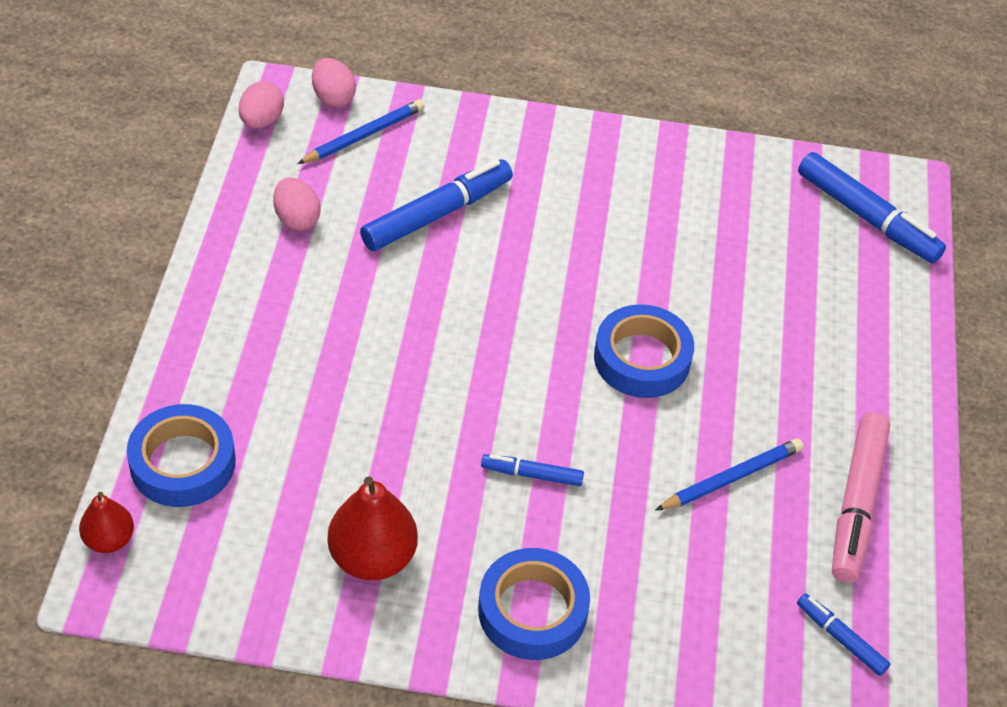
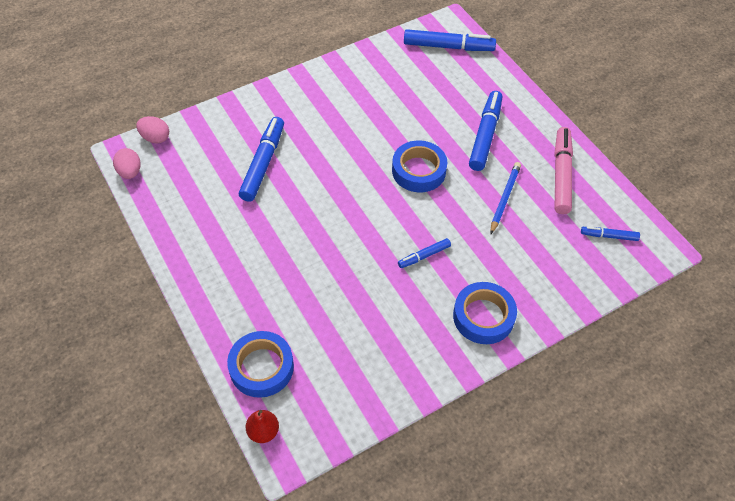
camera: 35 degrees left, 5 degrees up
(297, 219) = (197, 209): pink egg -> none
(364, 135) = (190, 147): blue pencil -> none
(372, 557) = (393, 345): red pear -> none
(793, 374) = (485, 135): none -> blue marker
(856, 504) = (561, 175): pink marker -> pink marker turned 150 degrees counterclockwise

